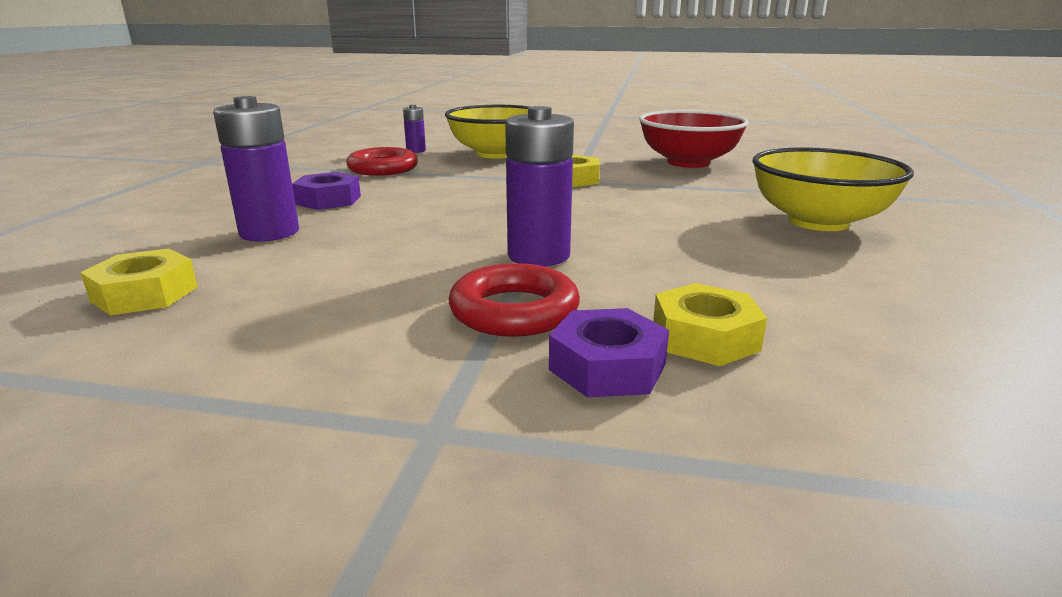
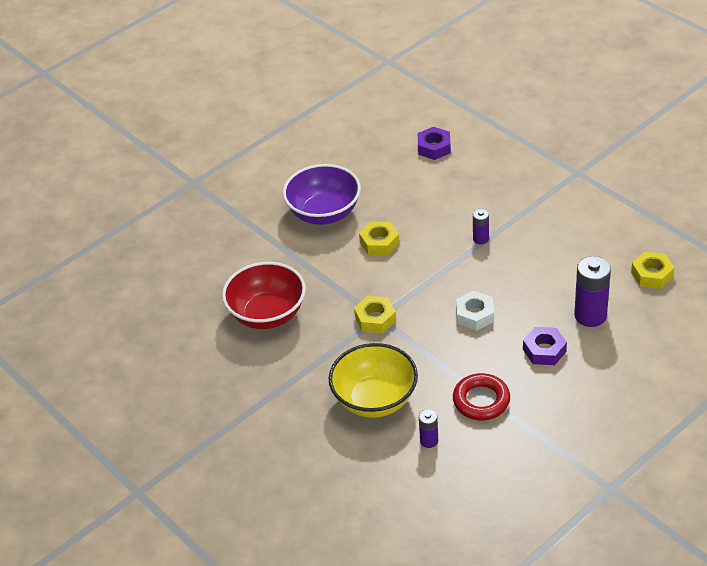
camera: 140 degrees left, 20 degrees up
(454, 202) = (474, 315): none -> white nut
(514, 311) = (521, 208): red ring -> none
(538, 255) = (481, 239): purple battery -> purple battery, size x0.53
(607, 366) = (516, 173): purple nut -> purple nut (434, 147)
(705, 337) = (475, 172): yellow nut -> yellow nut (379, 242)
(818, 222) = (324, 213): yellow bowl -> purple bowl

